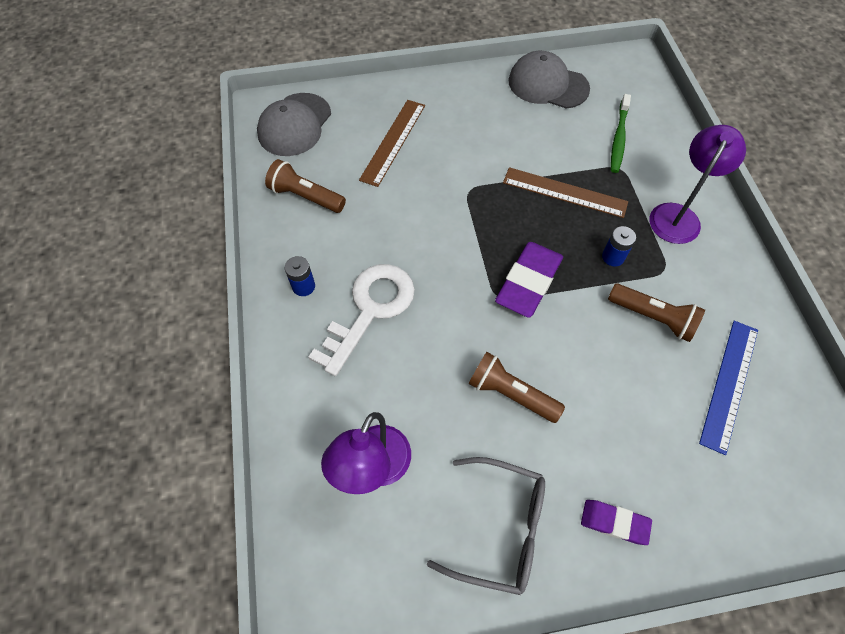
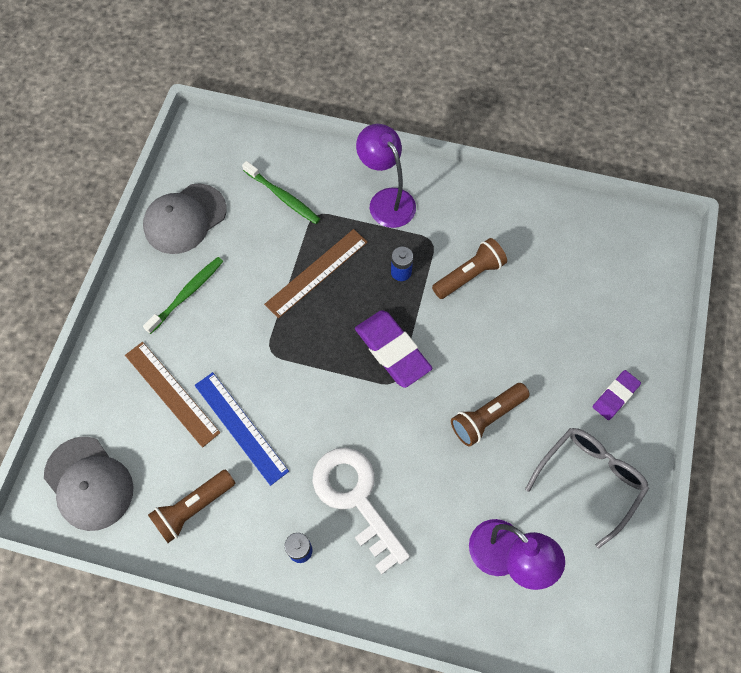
camera: 65 degrees left, 5 degrees up
(483, 114) = (187, 294): none -> green toothbrush
(729, 384) = (546, 256): blue ruler -> blue ruler (241, 427)

